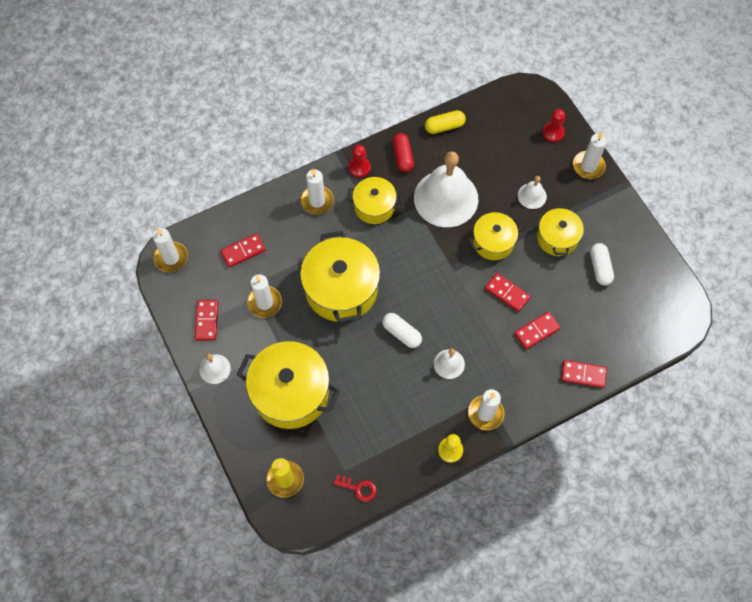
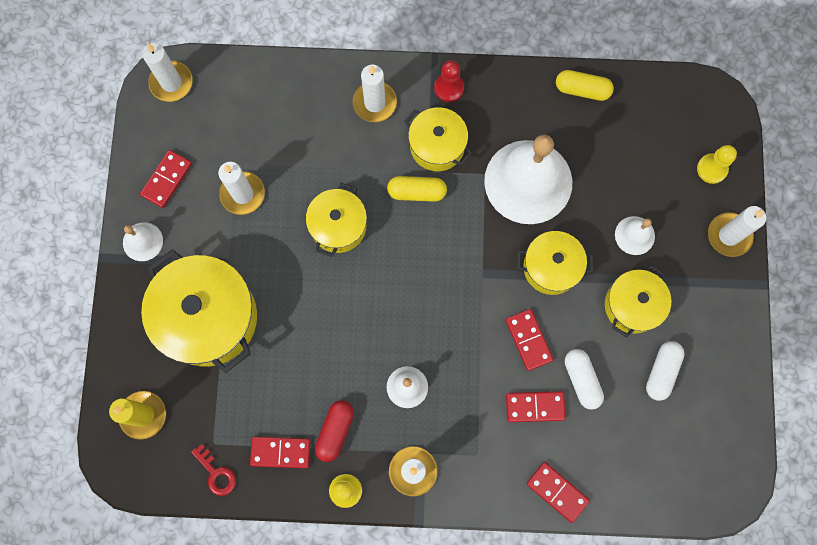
camera: 30 degrees right, 10 degrees up
(243, 251) = (255, 119): red domino -> red domino (280, 452)
(341, 289) = (338, 226): yellow pot -> yellow pot, size x0.58
(379, 241) = (417, 192): none -> yellow capsule
(401, 333) = (375, 319): white capsule -> white capsule (581, 380)
(402, 156) = (508, 101): red capsule -> red capsule (335, 431)
(553, 133) = (712, 169): red pawn -> yellow pawn

